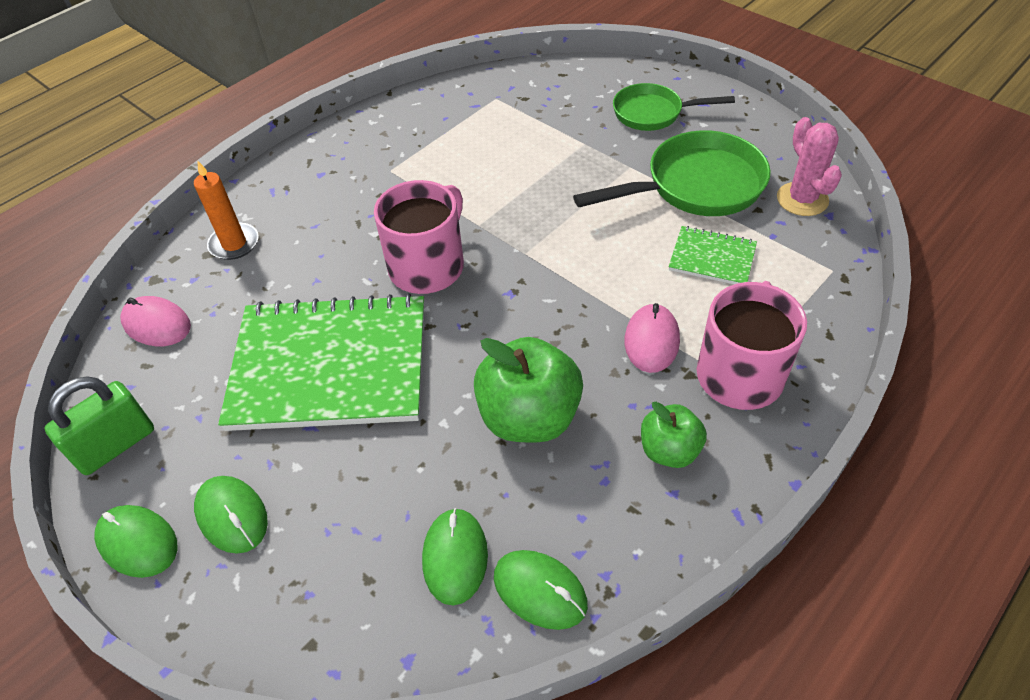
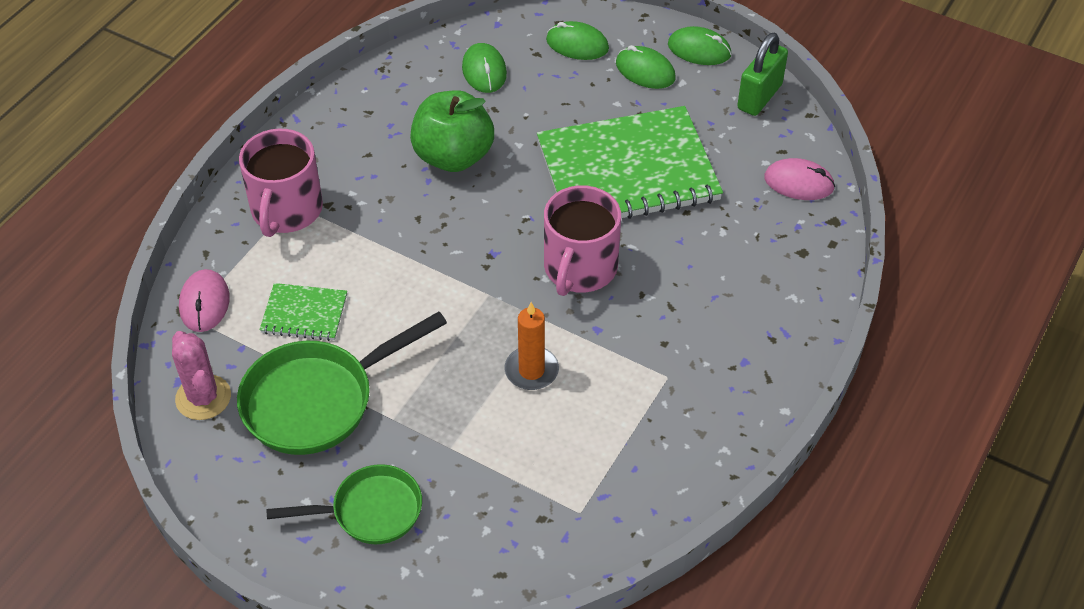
camera: 165 degrees right, 0 degrees up
(234, 244) = (783, 266): orange candle -> orange candle (531, 370)
(540, 591) = (425, 63): green mouse -> green mouse (577, 44)
(652, 341) = (360, 227): pink mouse -> pink mouse (204, 303)
(669, 450) = (344, 149): green apple -> none

